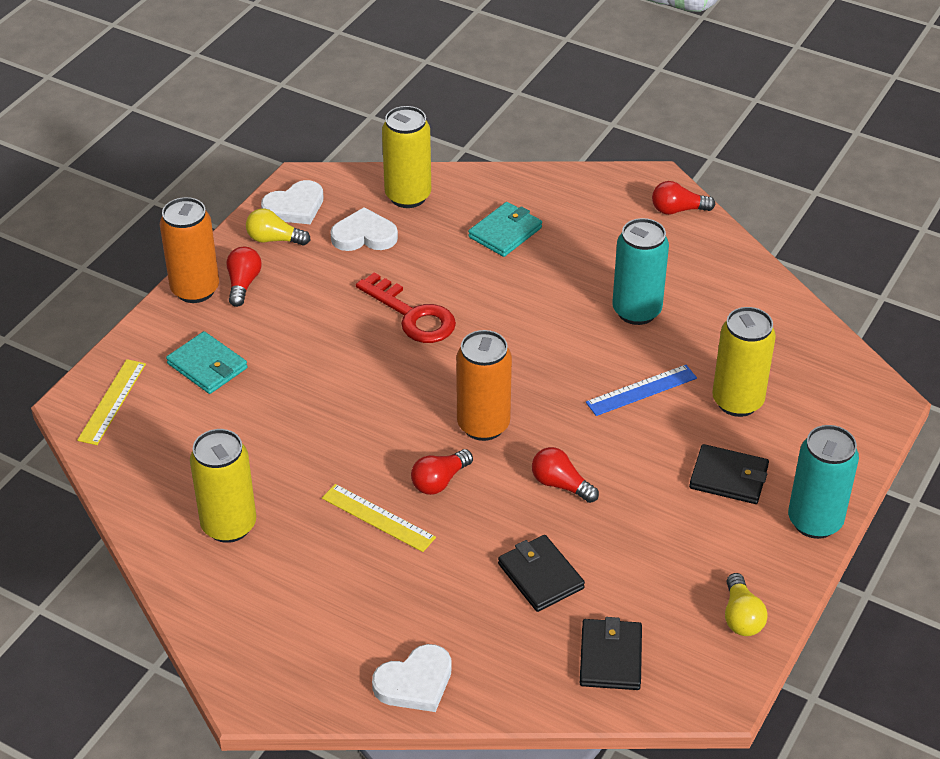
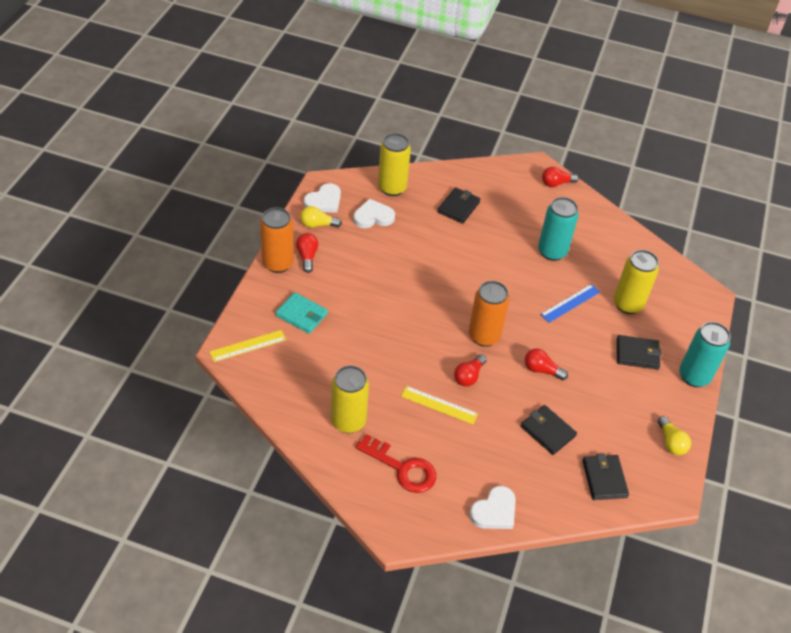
camera: 15 degrees left, 5 degrees up
(112, 401) = (248, 345): yellow ruler -> yellow ruler turned 60 degrees clockwise
(412, 315) = (419, 267): red key -> red key (402, 468)
(505, 232) = (458, 207): turquoise wallet -> black wallet

